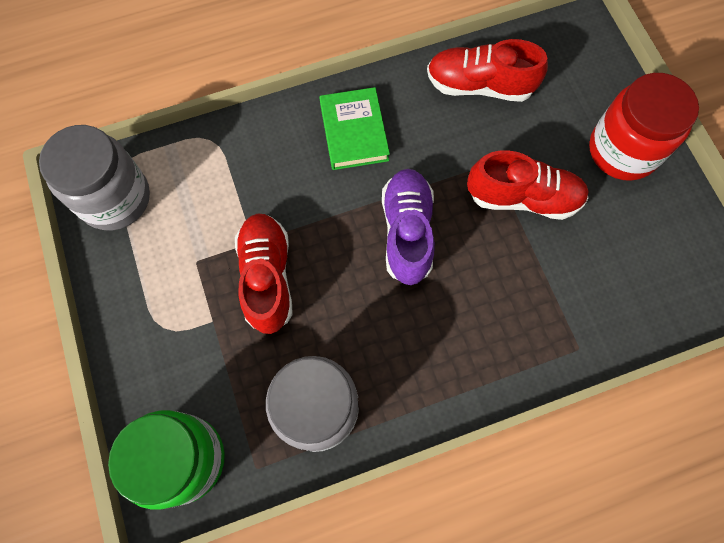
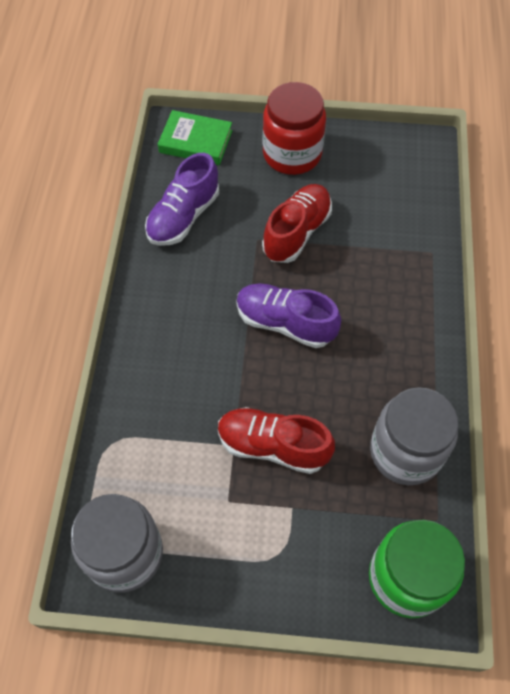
camera: 65 degrees left, 10 degrees down
(354, 132) = (172, 323): green book -> green book (195, 142)
(479, 85) = (183, 217): red shoe -> purple shoe

